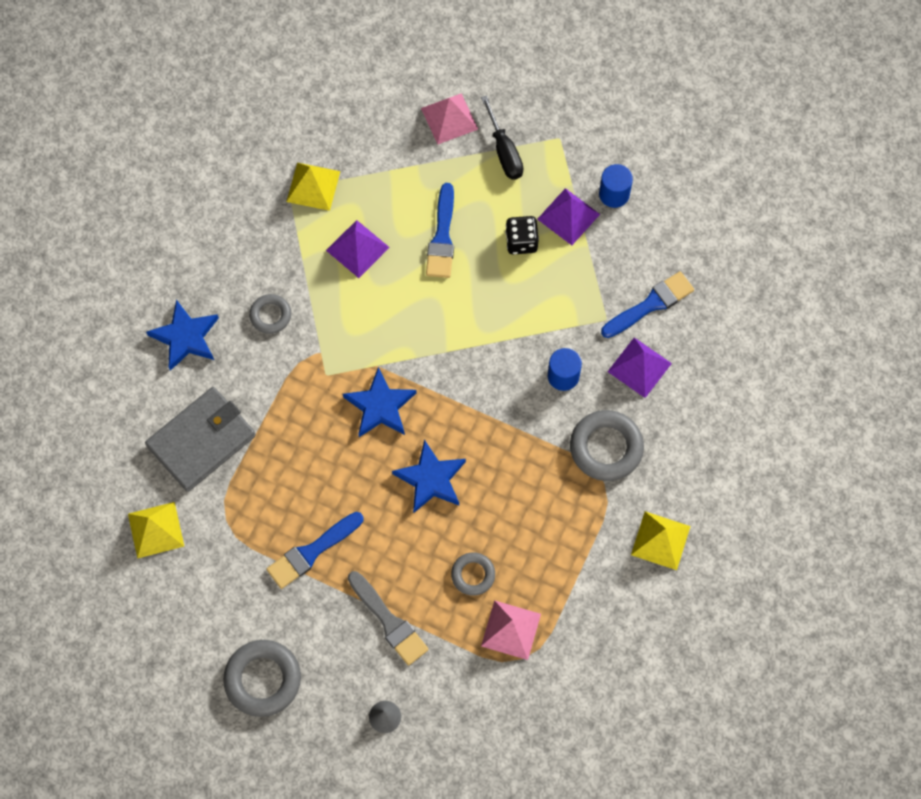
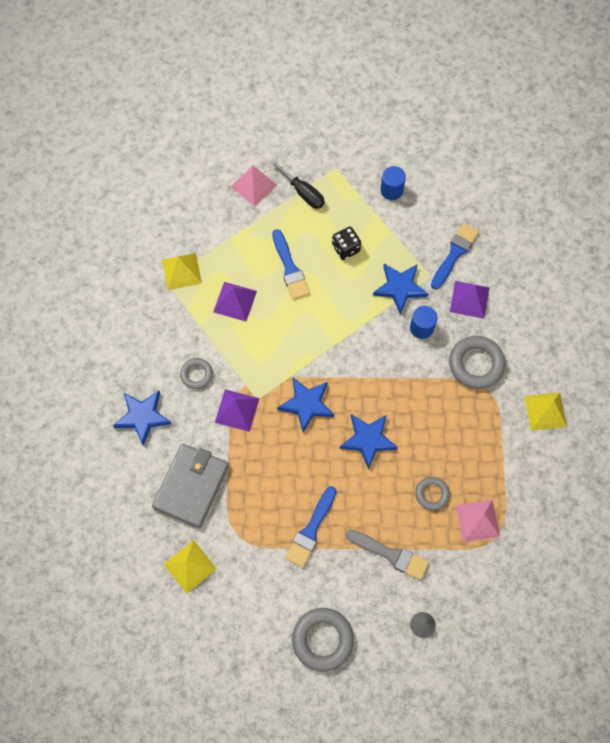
camera: 25 degrees left, 0 degrees up
(562, 317) = (400, 288): none -> blue star
(568, 216) = (369, 218): purple pyramid -> purple pyramid (237, 410)

